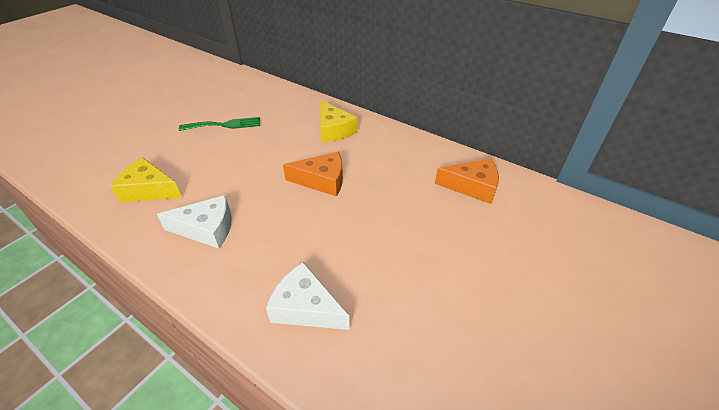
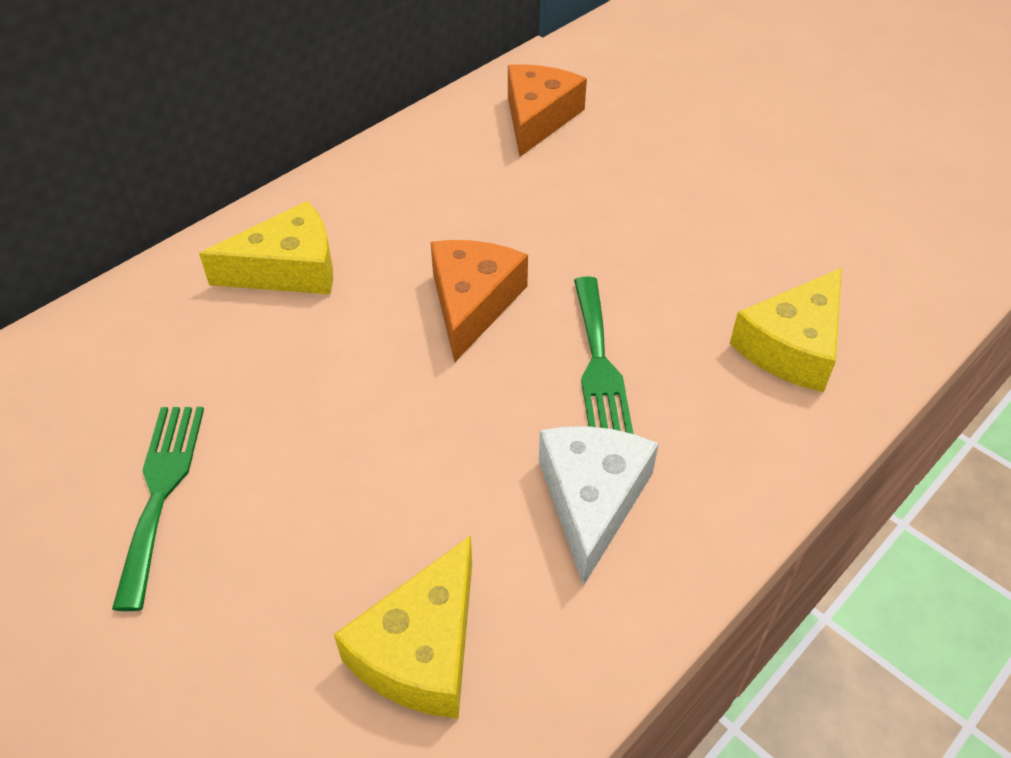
camera: 80 degrees left, 5 degrees up
(287, 225) = (599, 364): none -> green fork
(306, 307) = (792, 346): white cheese -> yellow cheese

